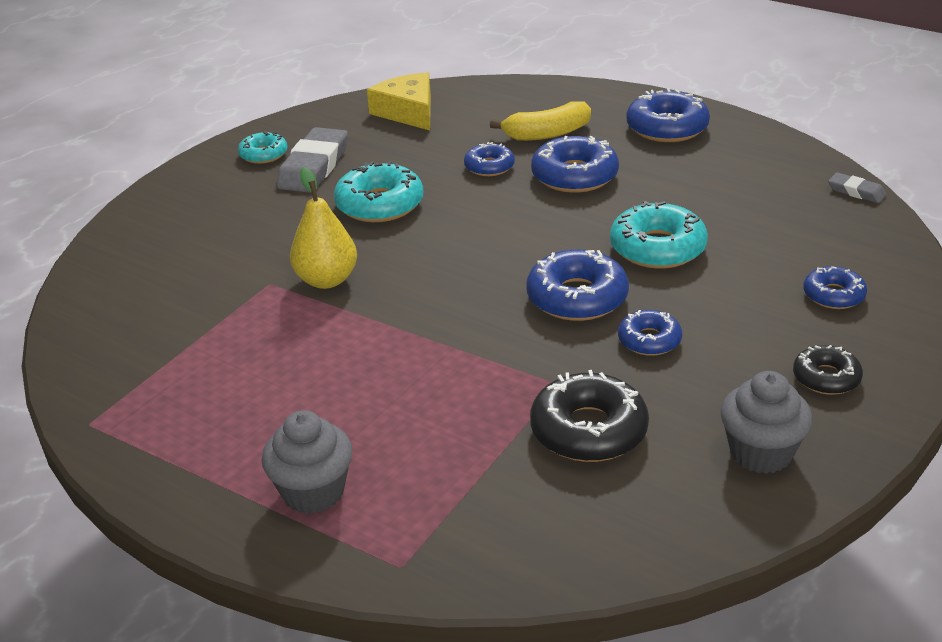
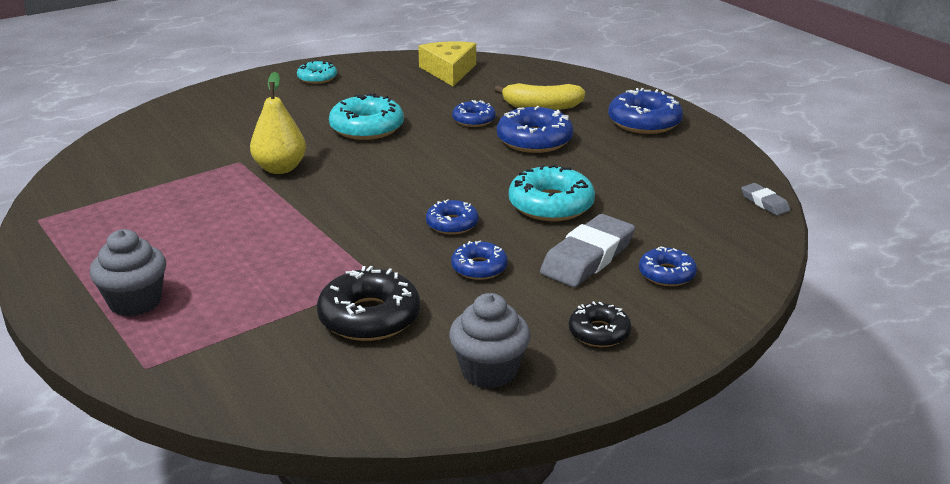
camera: 20 degrees right, 5 degrees down
(314, 167) = (344, 93): grey eraser -> grey eraser (587, 257)
(577, 297) = (452, 224): blue donut -> blue donut, size x0.59

